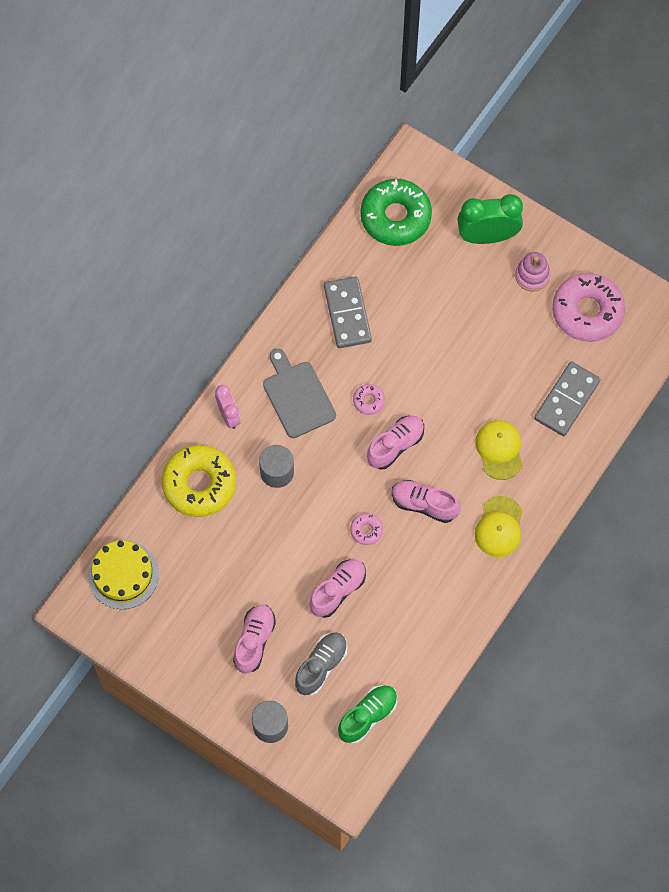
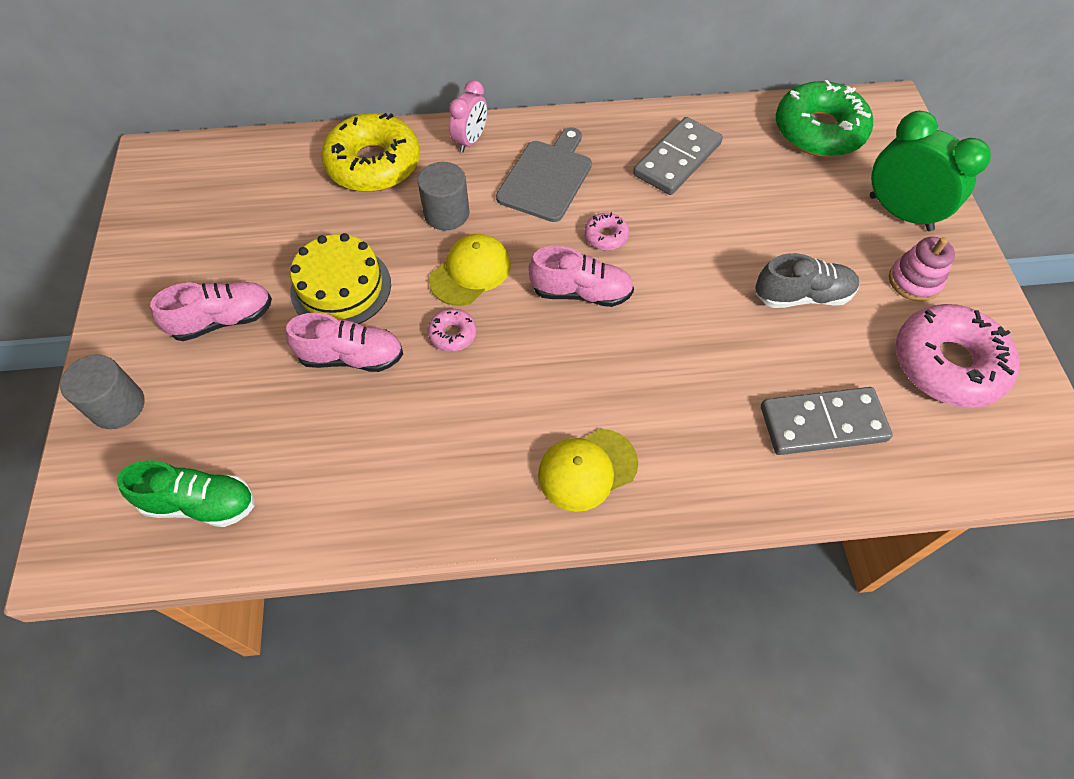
camera: 50 degrees right, 10 degrees down
(123, 575) = (219, 168): yellow cake -> yellow cake (341, 287)
(321, 666) = (238, 405): grey shoe -> grey shoe (802, 296)
(424, 504) = (539, 368): pink shoe -> none
(499, 450) = (683, 397): yellow cap -> yellow cap (470, 272)

